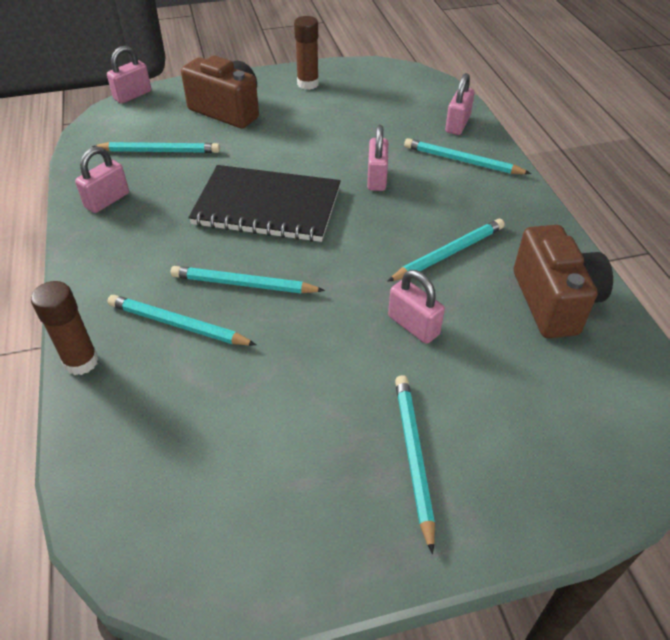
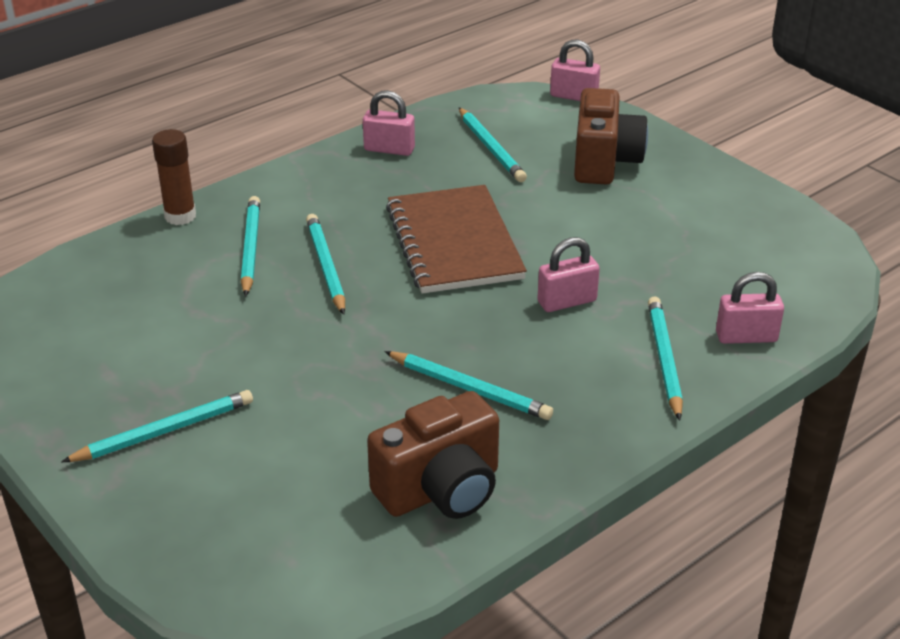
camera: 65 degrees right, 10 degrees down
(267, 206) = (454, 242): black notebook -> brown notebook
(308, 84) = (718, 196): brown glue stick -> none
(413, 325) = (335, 390): pink padlock -> none

